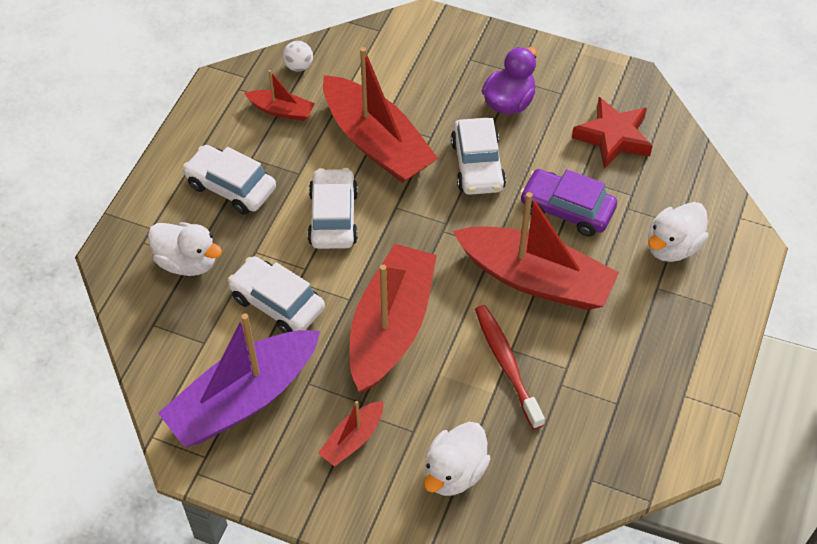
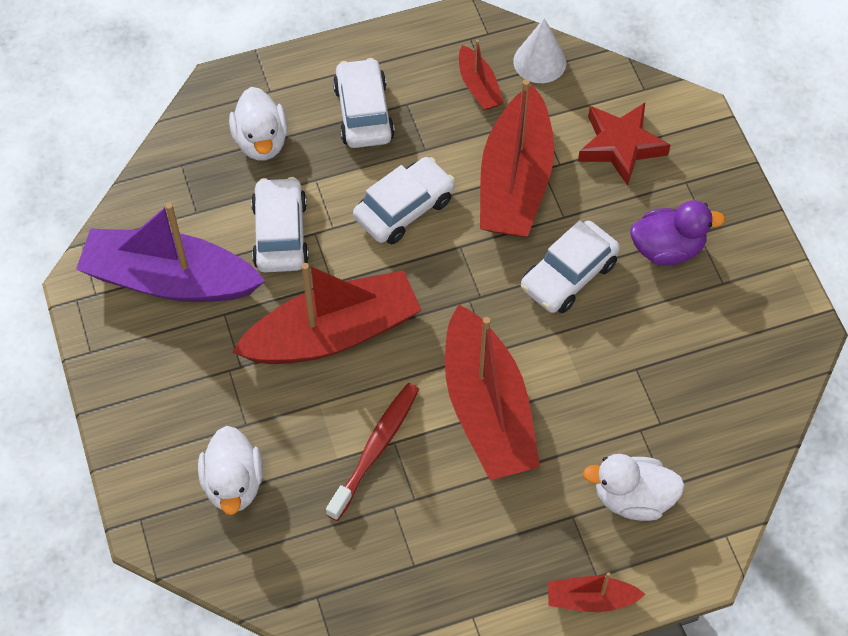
camera: 50 degrees right, 5 degrees up
(298, 66) = (539, 61): white ball -> white cone
(352, 439) = (200, 385): red boat -> red boat (590, 599)
(454, 472) = (233, 484): white duck -> white duck turned 90 degrees counterclockwise
(567, 209) = (589, 381): purple car -> none
(613, 137) = (714, 362): red star -> red star (621, 146)

